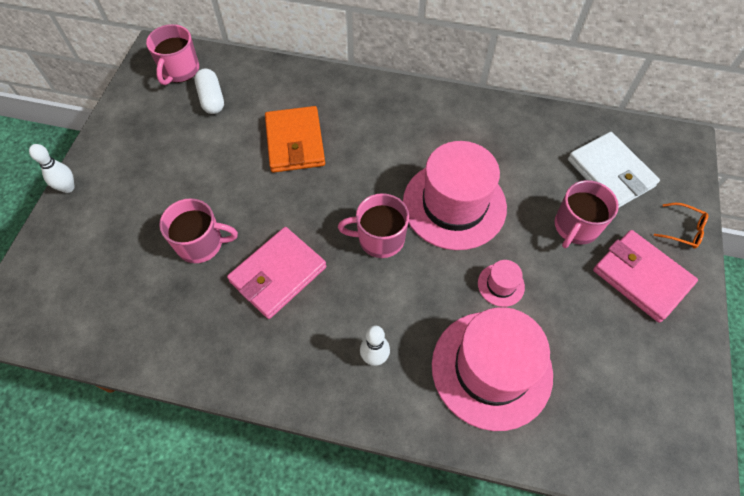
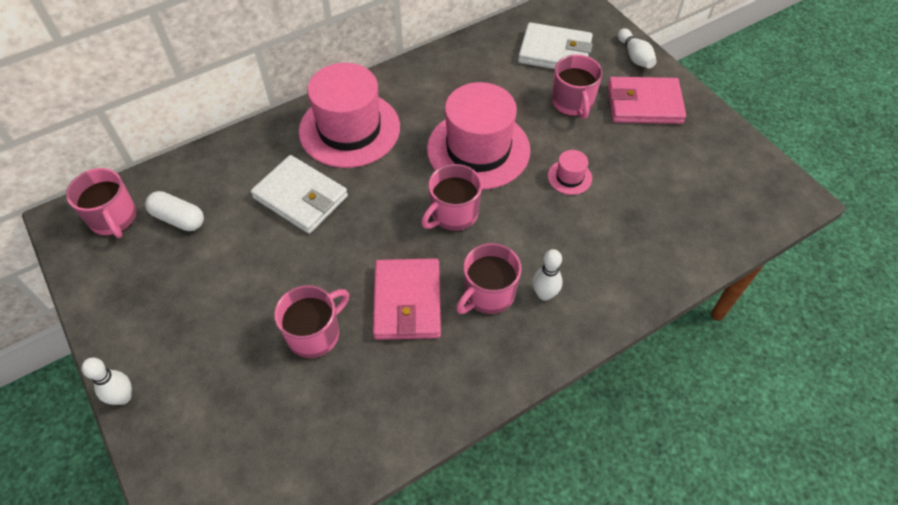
camera: 45 degrees left, 5 degrees down
(295, 142) = (300, 197): orange wallet -> white wallet
(336, 319) = (488, 294): none -> pink mug
(491, 369) = (624, 234): pink hat -> pink hat (349, 129)
(683, 230) = (635, 56): orange glasses -> white bowling pin

